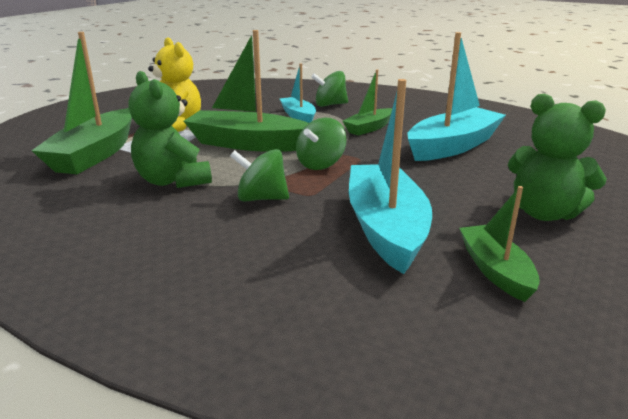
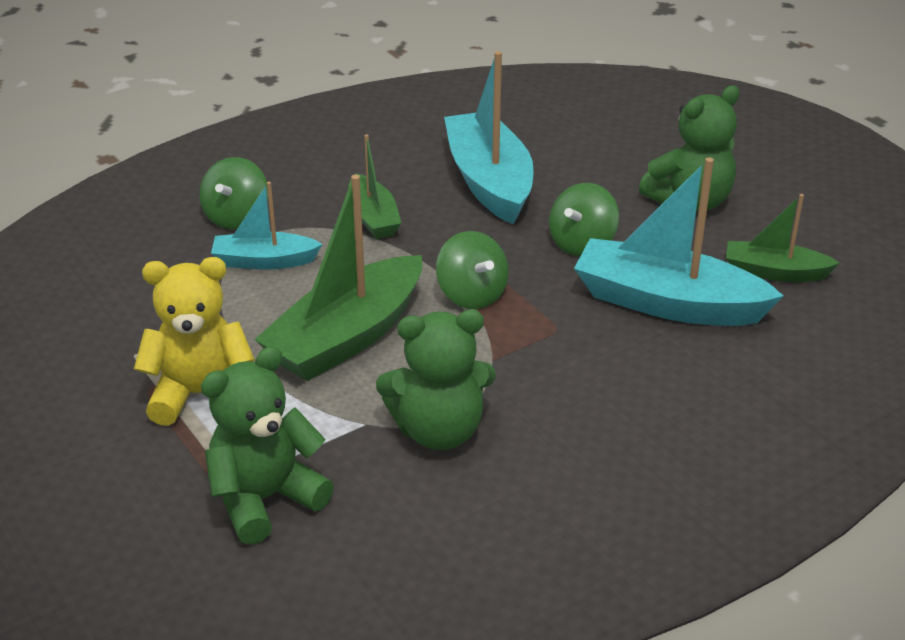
camera: 65 degrees left, 10 degrees up
(95, 154) = (265, 499): green boat -> green teddy bear
(261, 198) = (544, 367): green spinning top -> green spinning top (582, 244)

